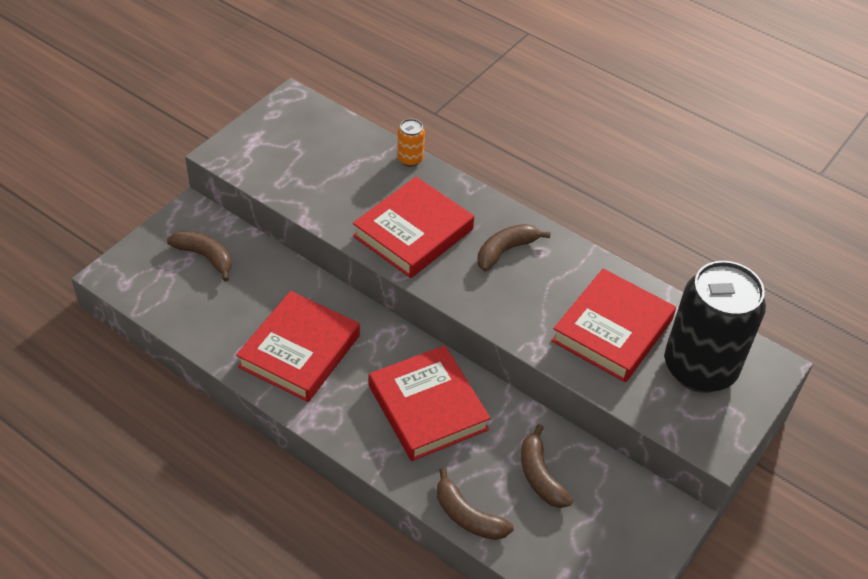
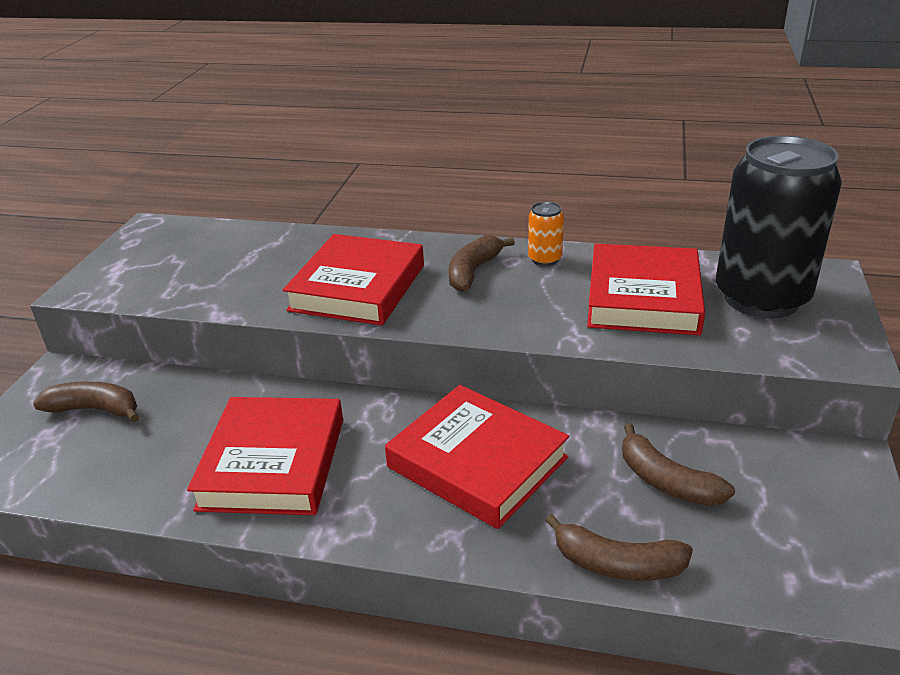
camera: 20 degrees left, 15 degrees down
(410, 159) = (314, 234): orange can -> orange can (545, 259)

